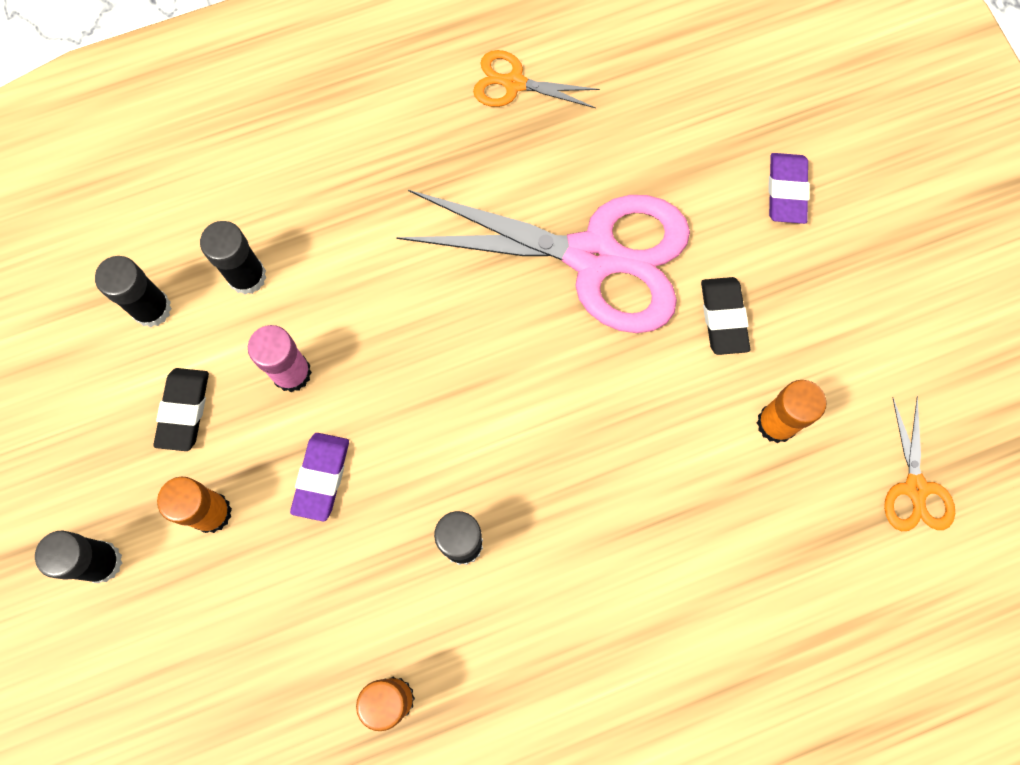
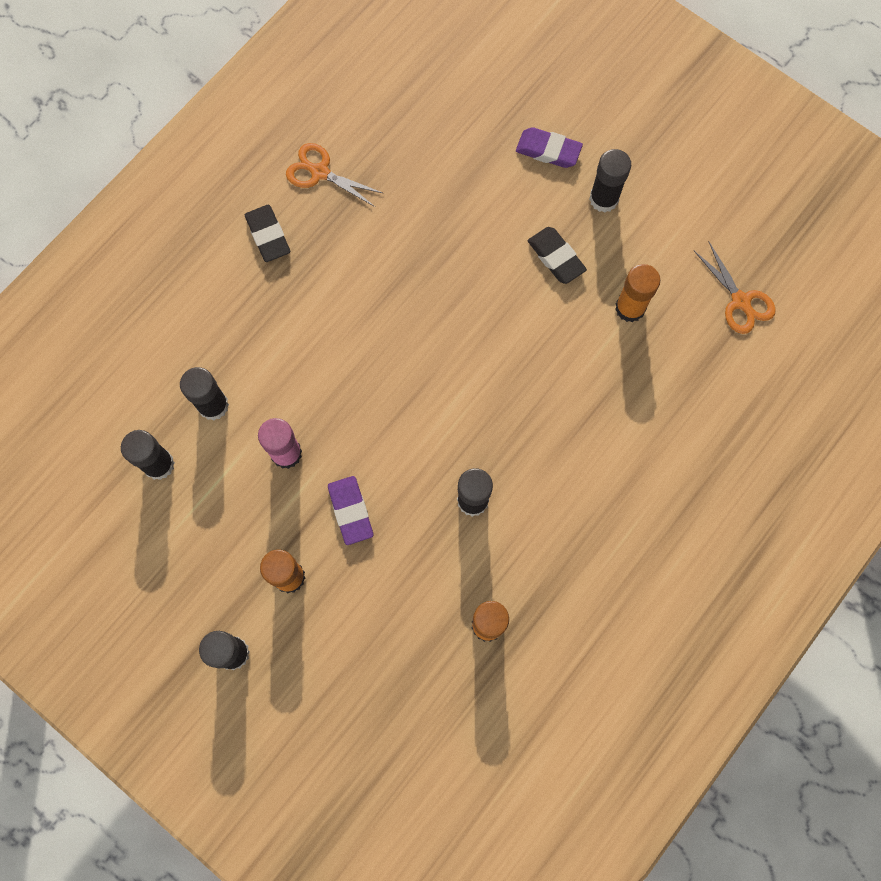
camera: 30 degrees left, 0 degrees up
(184, 410) = (226, 520): black eraser -> black eraser (268, 235)
(514, 83) = (320, 172): orange scissors -> orange scissors turned 45 degrees clockwise
(593, 256) = (445, 263): pink scissors -> none
(786, 191) = (548, 150): purple eraser -> purple eraser turned 45 degrees counterclockwise
(819, 280) = (603, 199): none -> black glue stick

